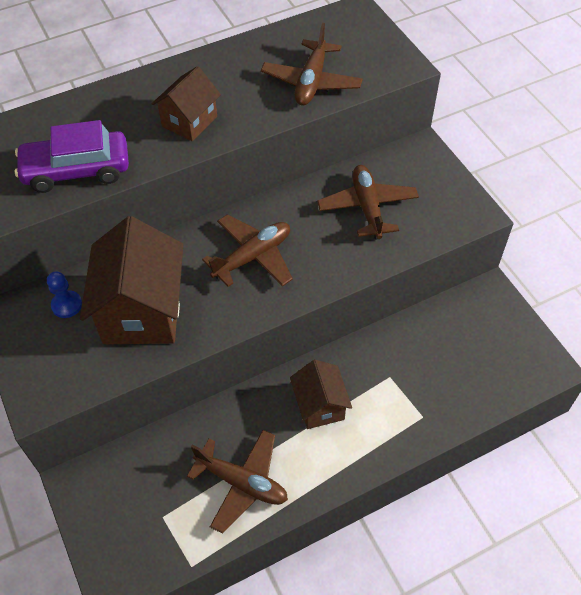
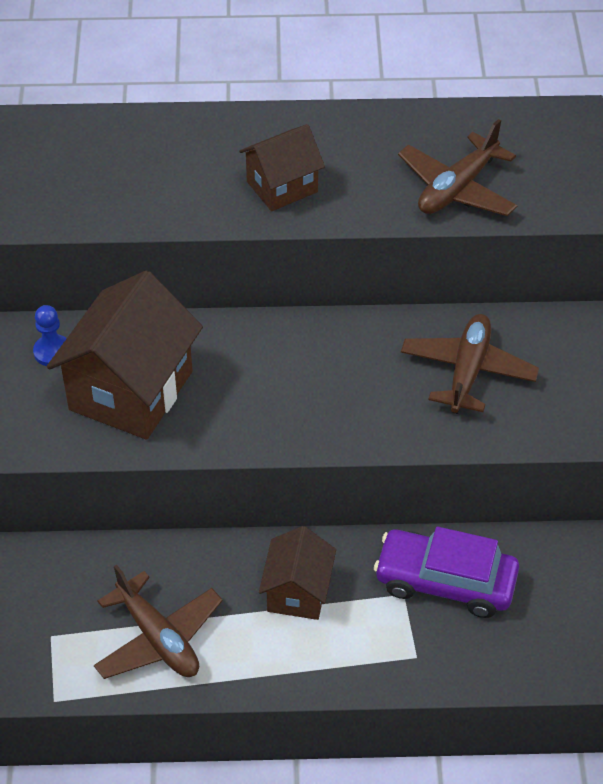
camera: 25 degrees right, 5 degrees down
(76, 170) = (124, 199): purple car -> purple car (445, 582)
(252, 257) = (292, 377): brown plane -> none

